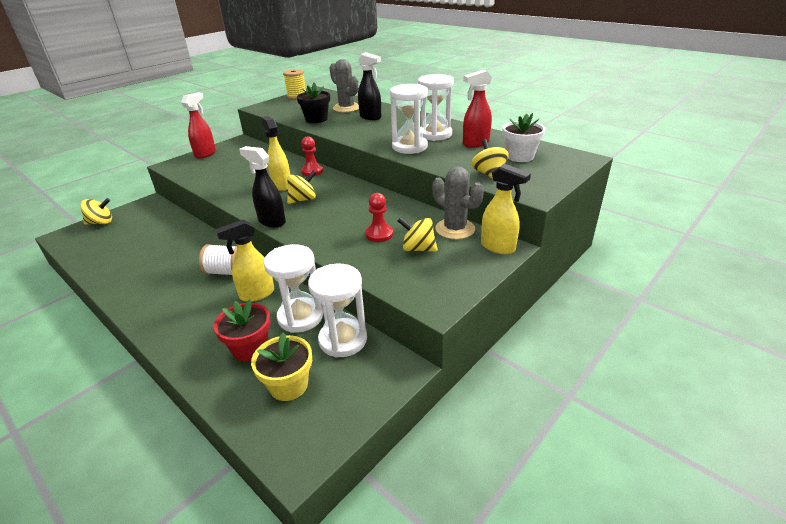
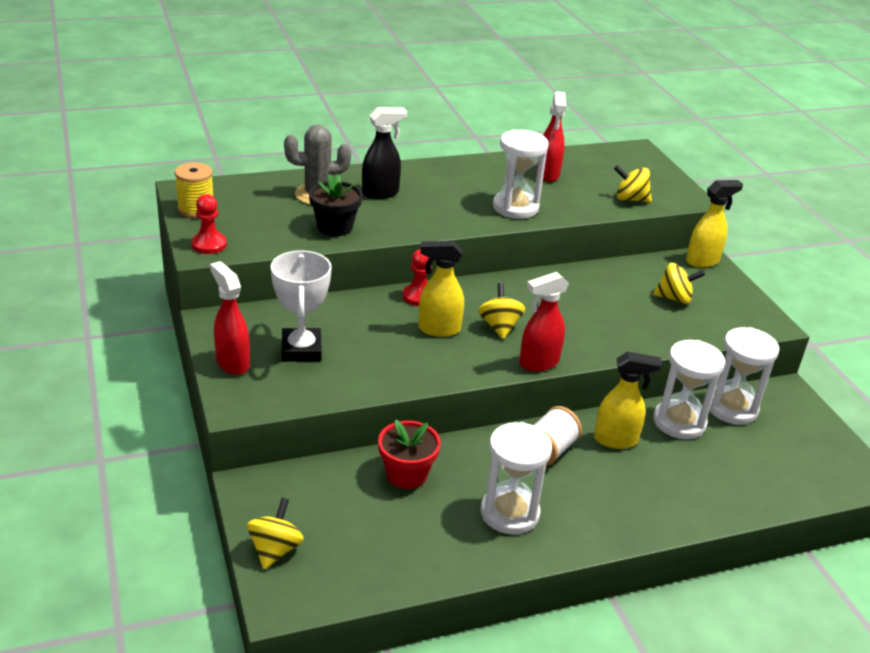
camera: 65 degrees left, 0 degrees up
(229, 162) = (301, 350): none -> white trophy
(250, 348) = (711, 467): red flower pot -> red flower pot (407, 474)
(256, 294) = (616, 440): yellow spray bottle -> yellow spray bottle turned 90 degrees counterclockwise
(271, 221) = (538, 363): black spray bottle -> red spray bottle
(289, 385) = (779, 458): yellow flower pot -> none
(379, 234) = (629, 308): red pawn -> red pawn (209, 245)
(418, 249) = (674, 298): yellow spinning top -> yellow spinning top turned 135 degrees counterclockwise
(435, 134) = (494, 182): white hourglass -> white hourglass (509, 513)
(455, 229) = (653, 267): grey cactus -> none
(520, 156) = (605, 170): white flower pot -> none

